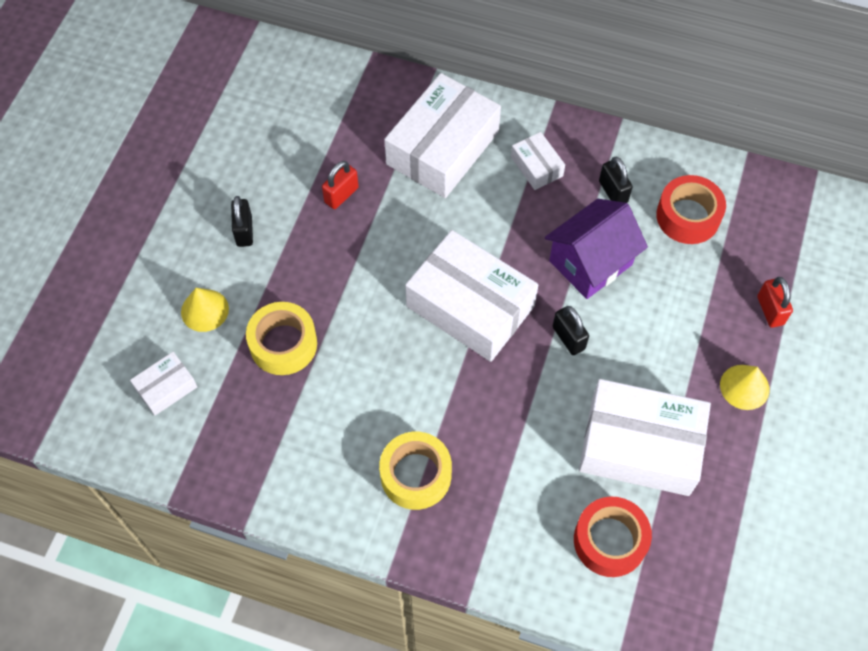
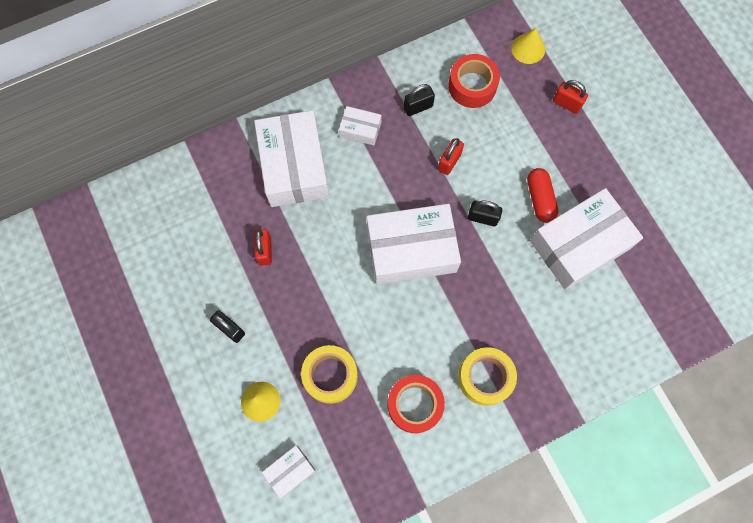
camera: 45 degrees left, 10 degrees up
(166, 388) = (290, 471): white box -> white box turned 45 degrees clockwise
(590, 263) = (449, 162): purple house -> red padlock
(610, 540) = (617, 312): red tape -> red tape (415, 405)
(613, 192) = (418, 107): black padlock -> black padlock turned 45 degrees counterclockwise
(644, 371) = (540, 199): none -> red capsule
(744, 387) = (596, 160): yellow cone -> yellow cone (528, 49)

